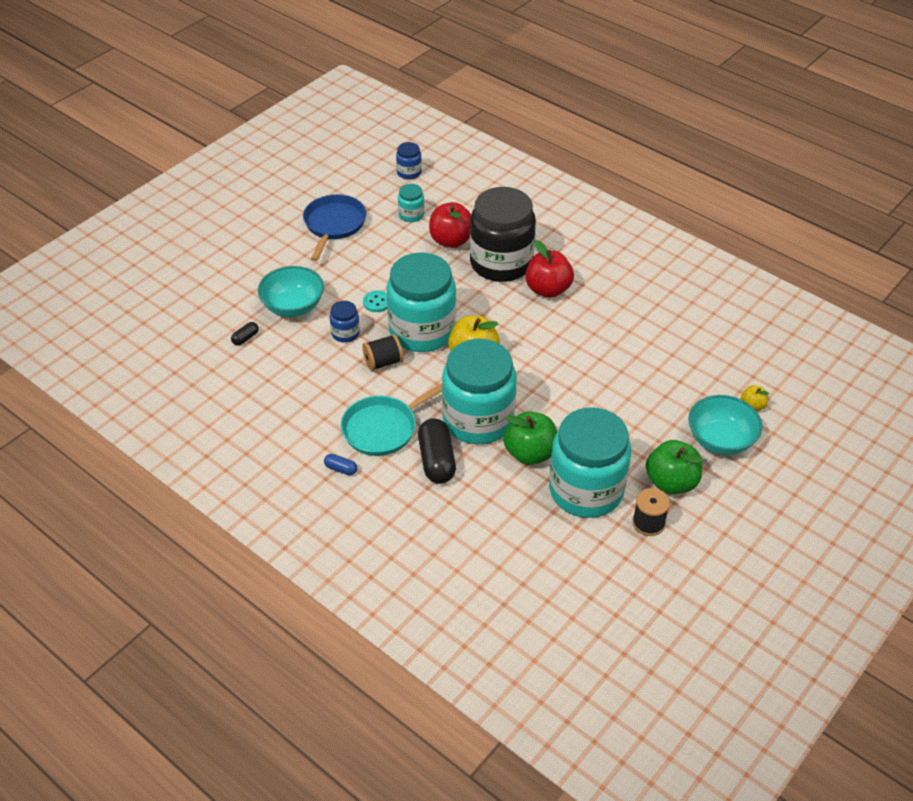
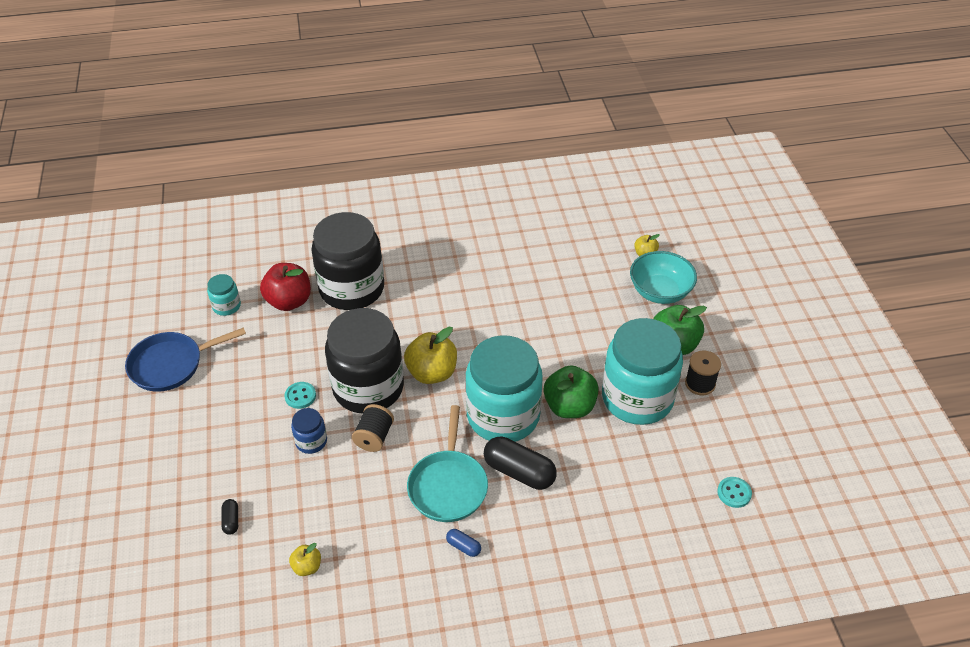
camera: 50 degrees left, 0 degrees up
(247, 398) = (307, 567): none -> yellow apple
(293, 306) = (234, 459): turquoise bowl -> none
(334, 225) = (171, 364): blue pan -> blue pan turned 75 degrees counterclockwise
(341, 469) = (463, 546): blue capsule -> blue capsule turned 60 degrees clockwise
(409, 172) = (175, 274): blue jar -> none
(422, 331) = (368, 388): turquoise jar -> black jar
(548, 289) = (413, 281): red apple -> none
(557, 607) = (734, 493): none -> turquoise button

